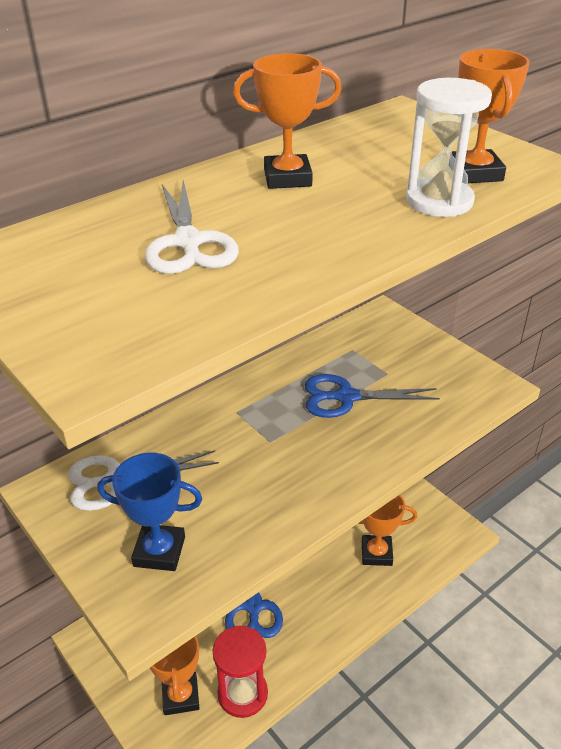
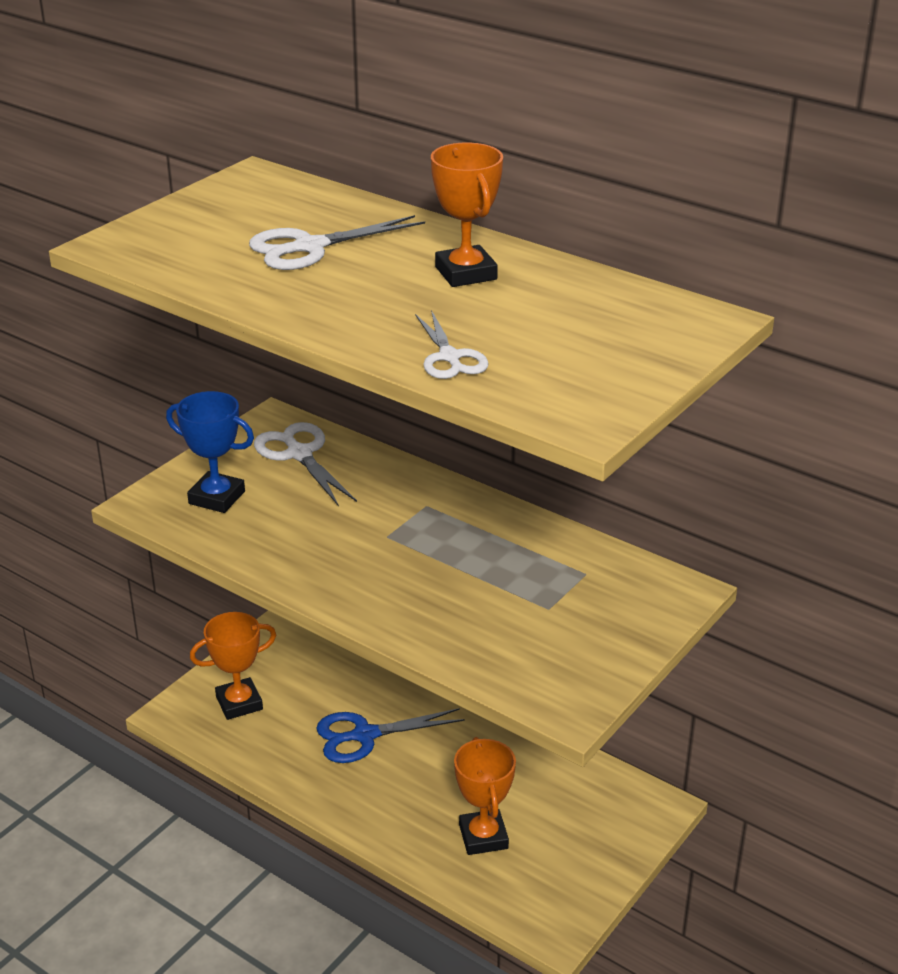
camera: 75 degrees right, 5 degrees down
(159, 551) = (217, 497): blue trophy -> blue trophy turned 60 degrees counterclockwise
(242, 693) = (252, 749): red hourglass -> none
(346, 397) = (486, 580): blue scissors -> none
(439, 201) = (449, 357): white hourglass -> white scissors
(475, 173) = (537, 376): orange trophy -> none

